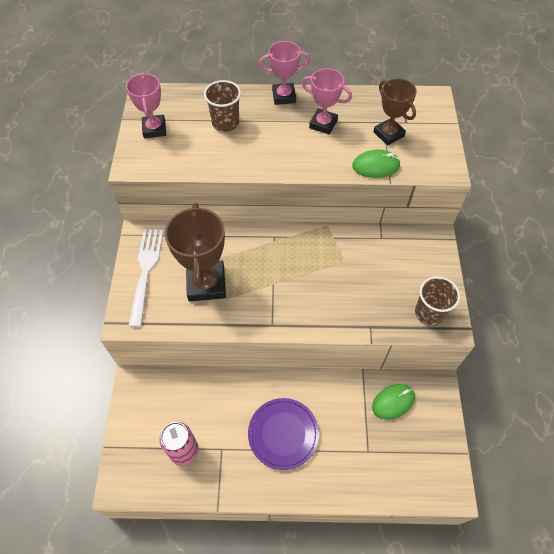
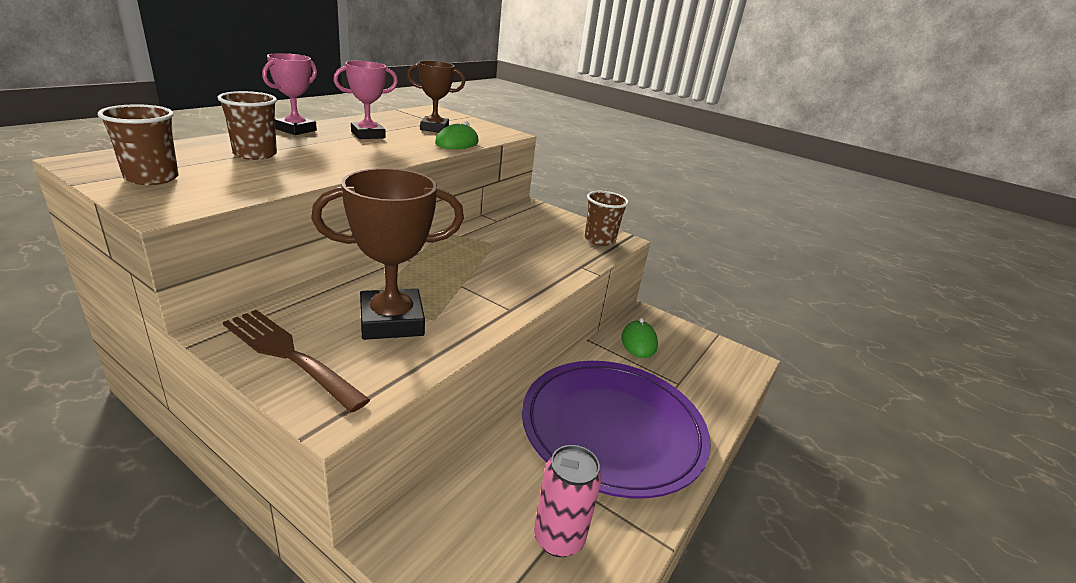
camera: 60 degrees left, 30 degrees down
(146, 272) = (290, 355): white fork -> brown fork
(154, 129) = (152, 178): pink trophy -> brown cup
(206, 284) = (391, 321): brown trophy -> brown trophy turned 45 degrees counterclockwise
(283, 434) = (612, 429): purple plate -> purple plate, size x1.85

